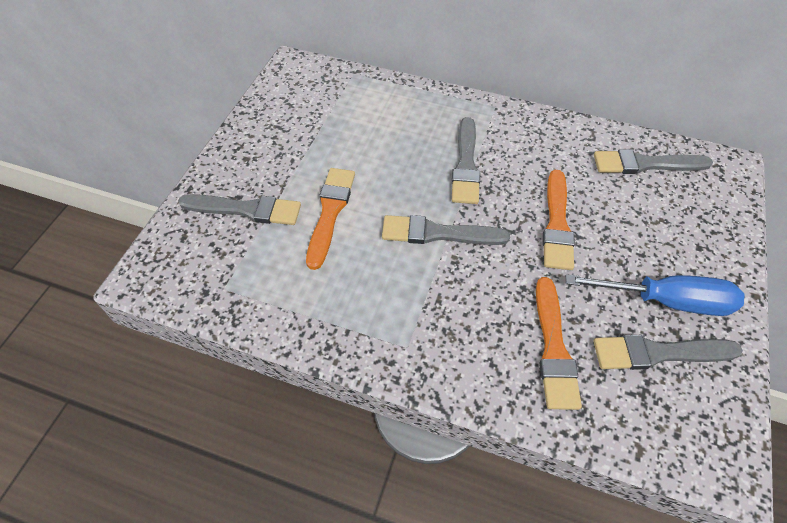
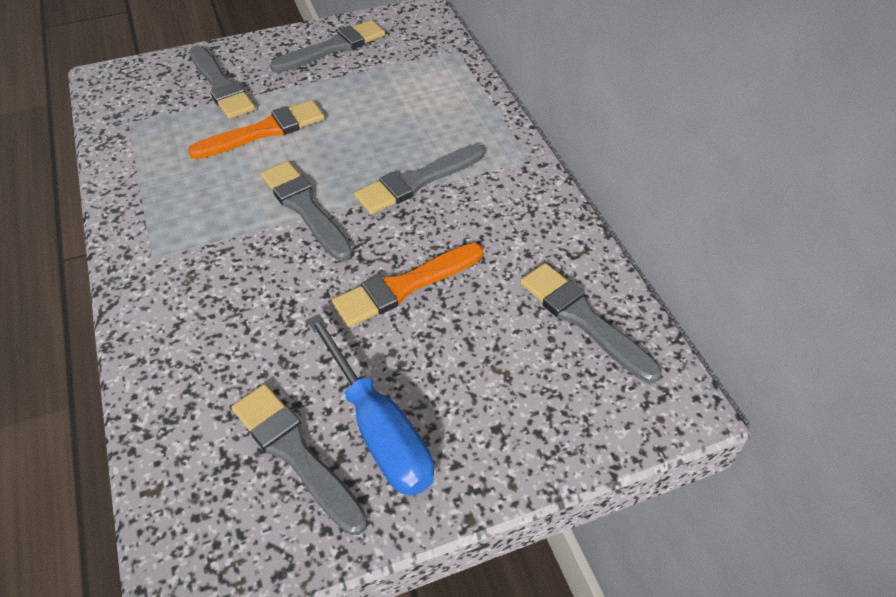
camera: 50 degrees right, 5 degrees down
(276, 126) = (333, 47): none -> grey brush
(553, 348) = (231, 361): orange brush -> none

